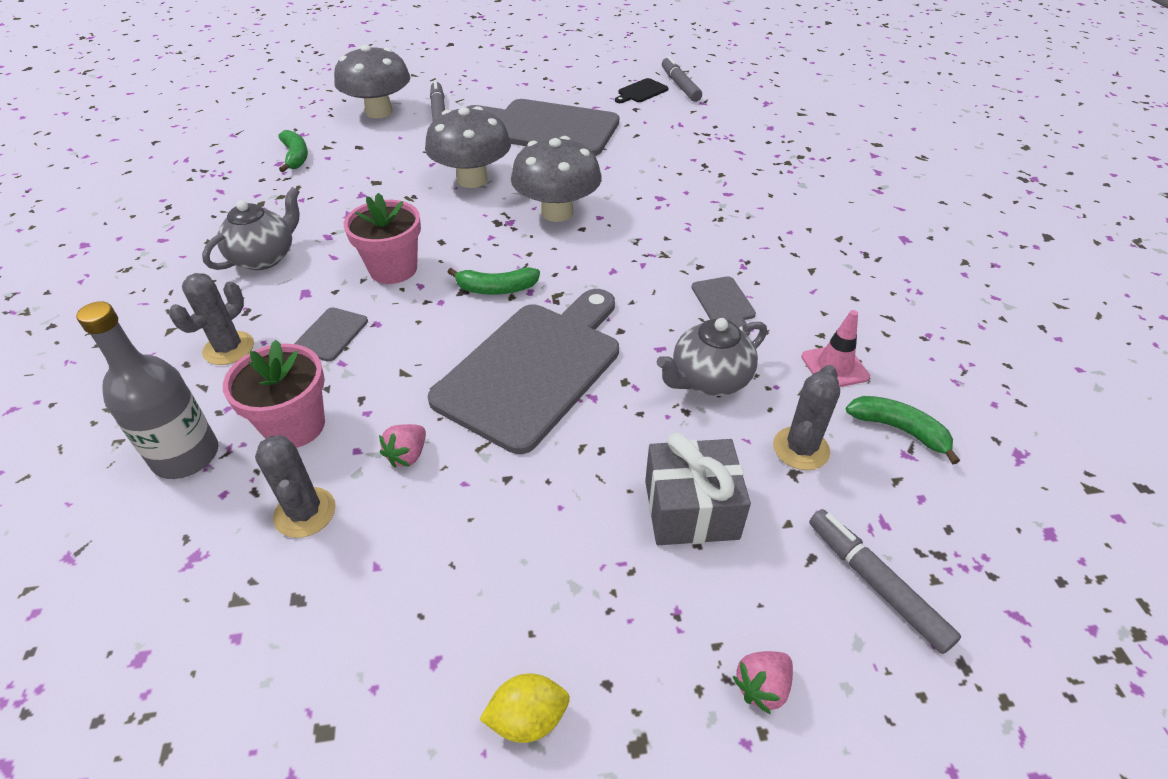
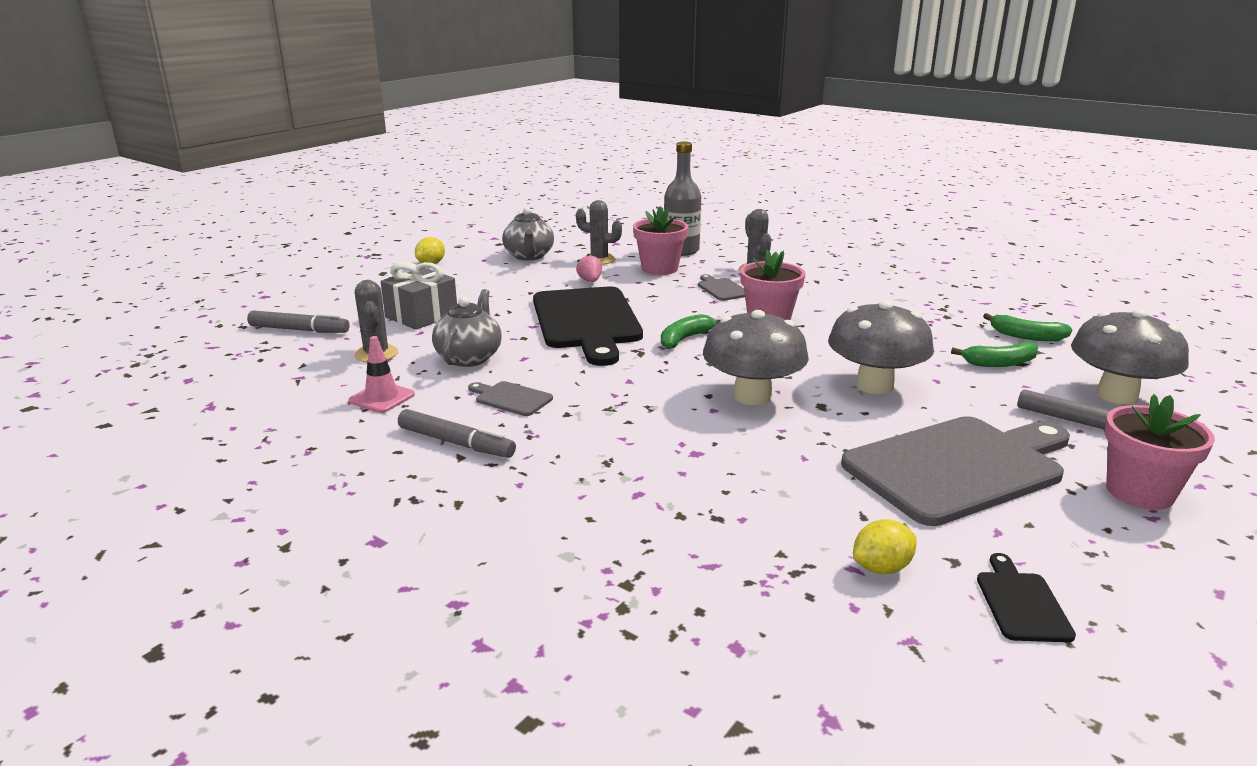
camera: 135 degrees right, 20 degrees down
(265, 257) = (849, 294): grey teapot -> grey teapot (529, 256)
(504, 88) = (1139, 492): none -> pink flower pot
(534, 369) = (586, 321): grey cutting board -> black cutting board
(669, 119) = (881, 568): none -> yellow lemon
(680, 85) = (1014, 664): grey marker -> grey marker (456, 443)
(762, 687) = (341, 294): pink strawberry -> none
(899, 429) = (310, 385): green banana -> green banana (1000, 363)

